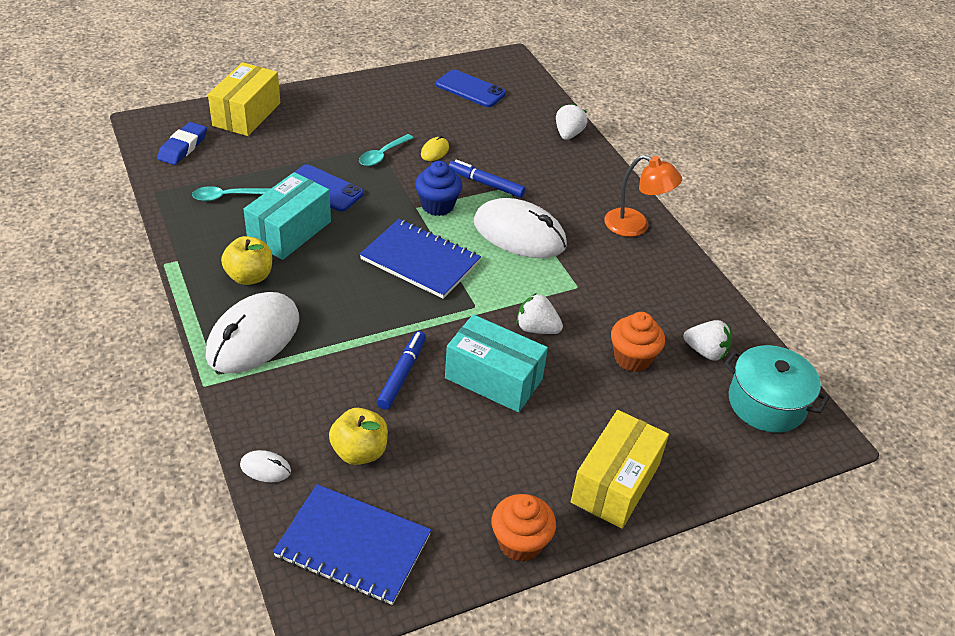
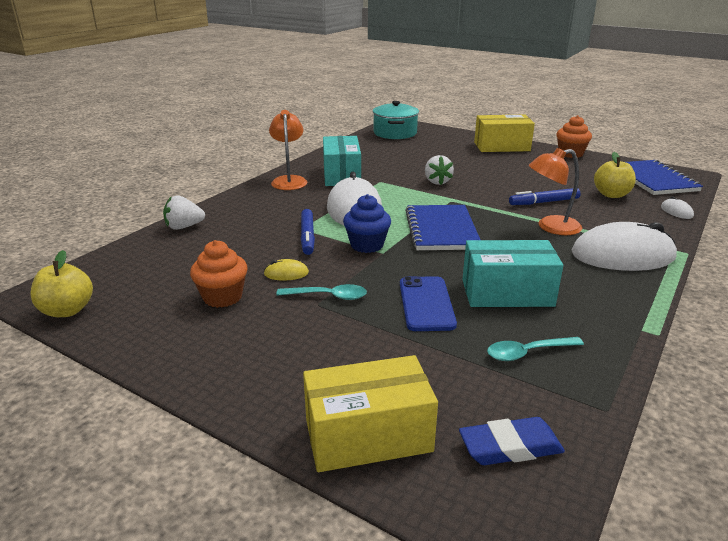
camera: 120 degrees left, 15 degrees down
(226, 197) = (527, 353): turquoise spoon -> turquoise spoon turned 120 degrees clockwise
(249, 277) = (584, 285): yellow apple -> yellow apple (67, 310)
(348, 333) = (551, 227): none -> orange lamp
(470, 89) = (135, 295): blue phone -> none
(493, 379) = (496, 181): turquoise box -> turquoise box (342, 175)
(632, 358) = (415, 158): orange cupcake -> orange cupcake (222, 297)
(706, 352) = (380, 147): white strawberry -> none

